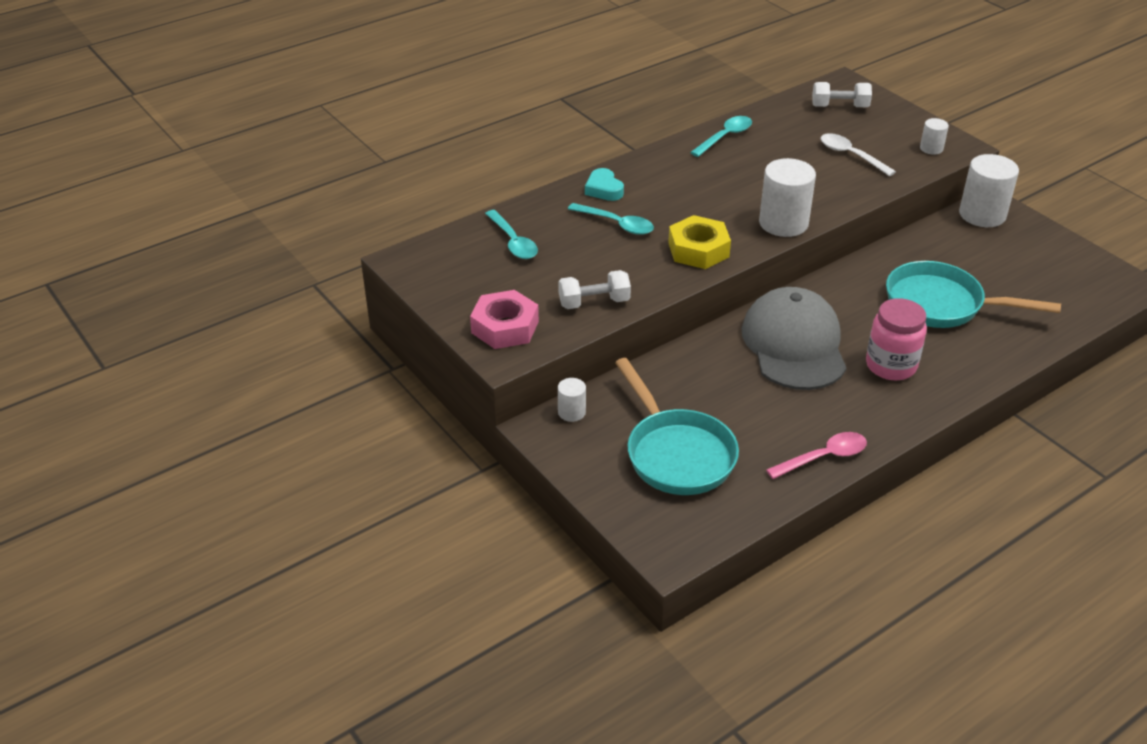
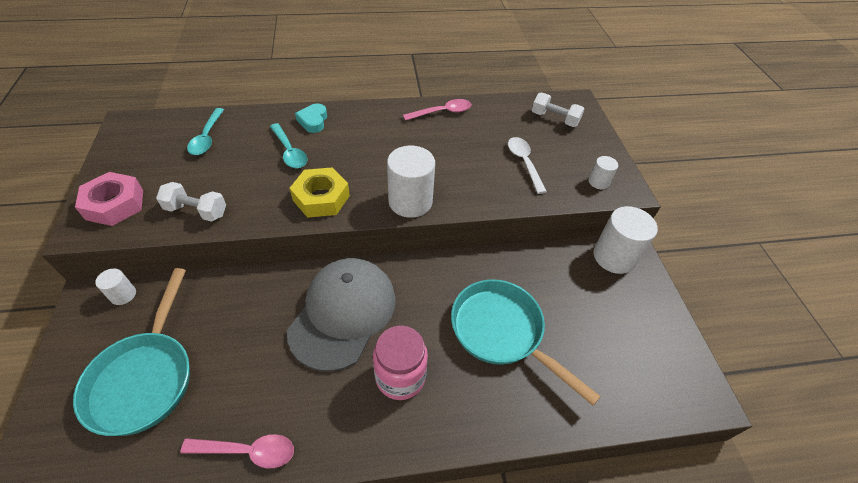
camera: 25 degrees right, 10 degrees up
(725, 137) = (442, 112): turquoise spoon -> pink spoon

